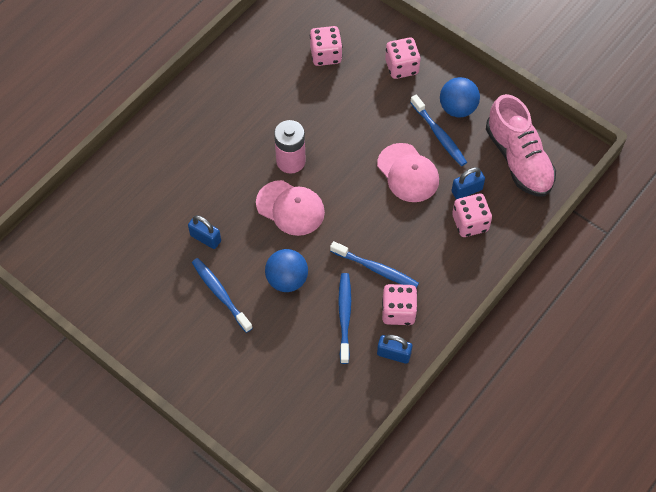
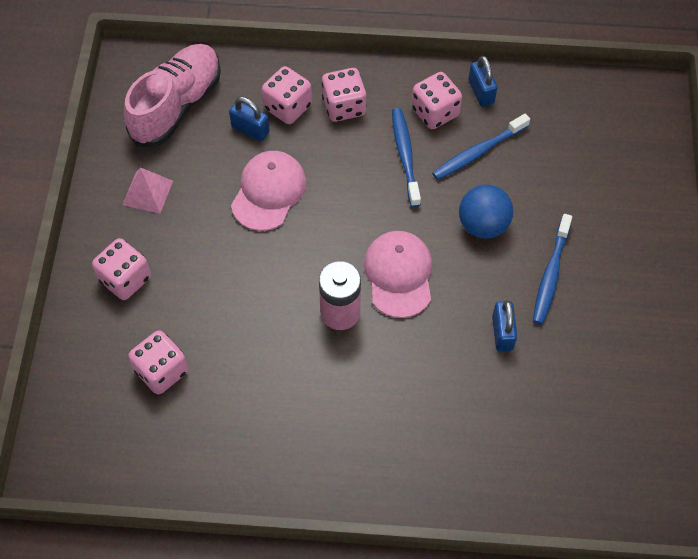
camera: 125 degrees left, 0 degrees up
(439, 135) = (196, 190): blue toothbrush -> none
(445, 257) = (344, 106): none -> pink dice
(457, 108) = (147, 192): blue ball -> pink pyramid

